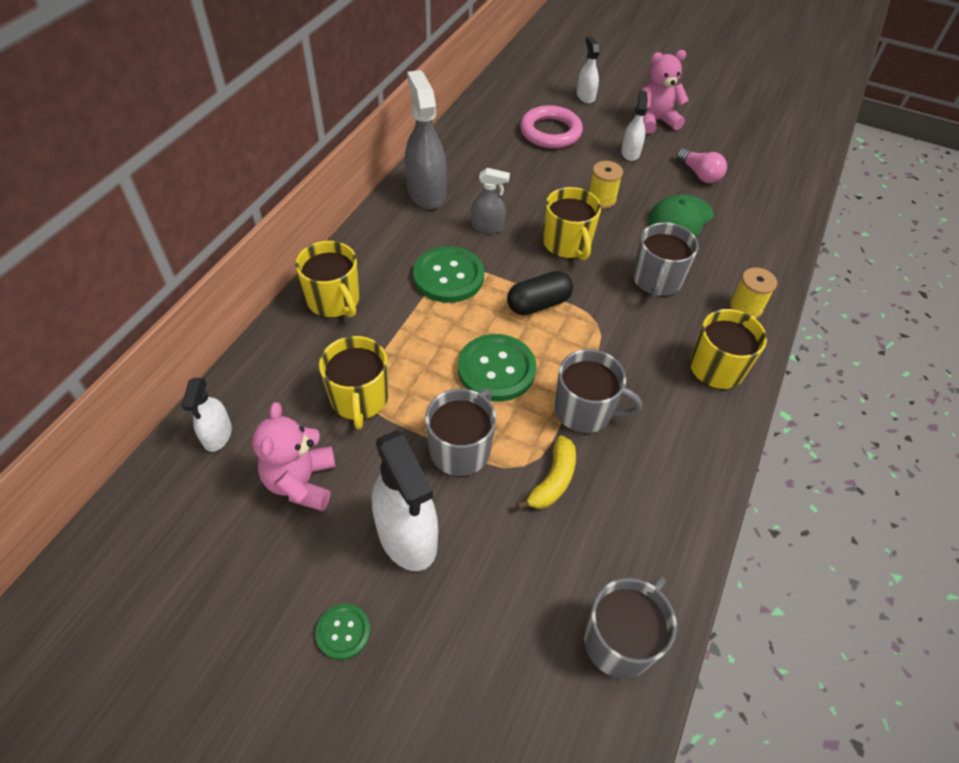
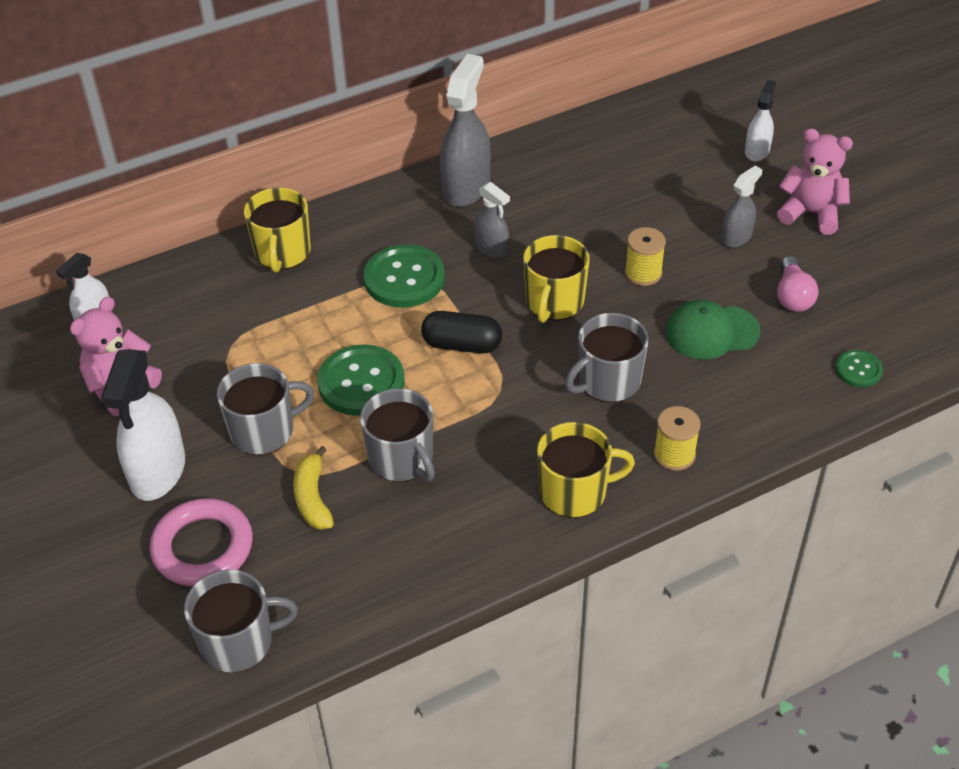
camera: 40 degrees right, 5 degrees down
(343, 632) = (52, 508): green button -> green button (858, 370)
(359, 399) = (223, 347): yellow mug -> none
(550, 132) = (668, 176): pink ring -> pink ring (203, 547)
(553, 480) = (313, 498): yellow banana -> yellow banana turned 105 degrees clockwise
(630, 153) = (736, 237): white spray bottle -> grey spray bottle

